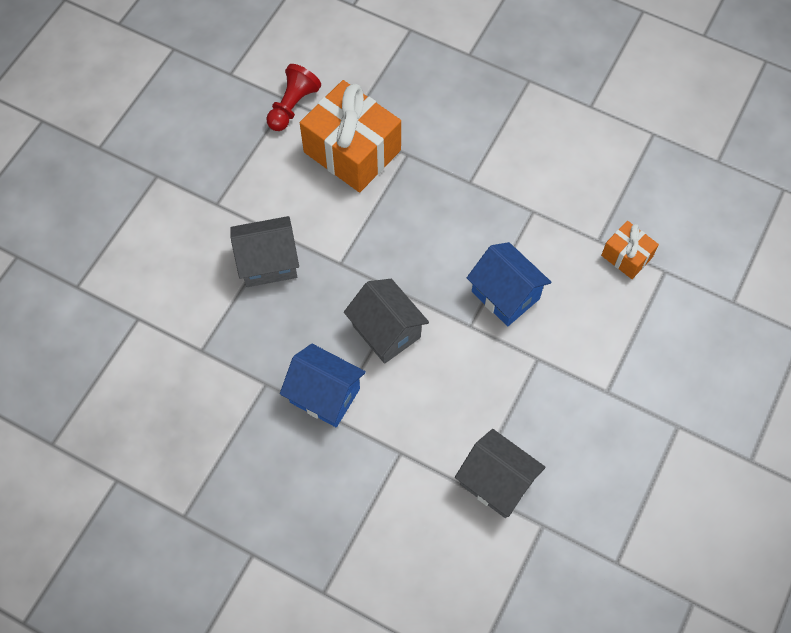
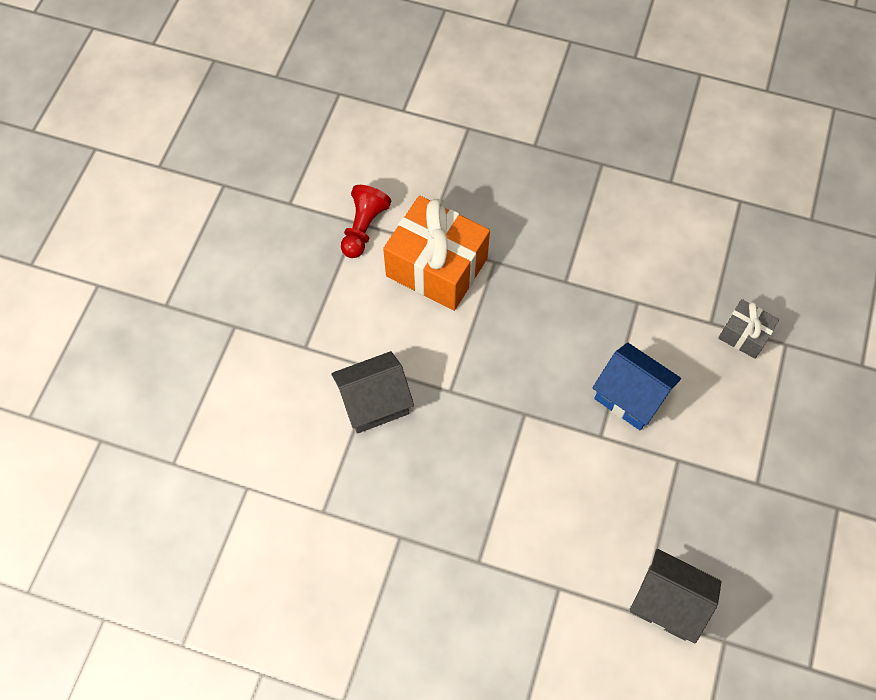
camera: 10 degrees left, 0 degrees up
(325, 395) = (466, 538): blue house -> none
(386, 331) = (515, 457): grey house -> none
(626, 256) = (744, 335): orange gift -> grey gift

